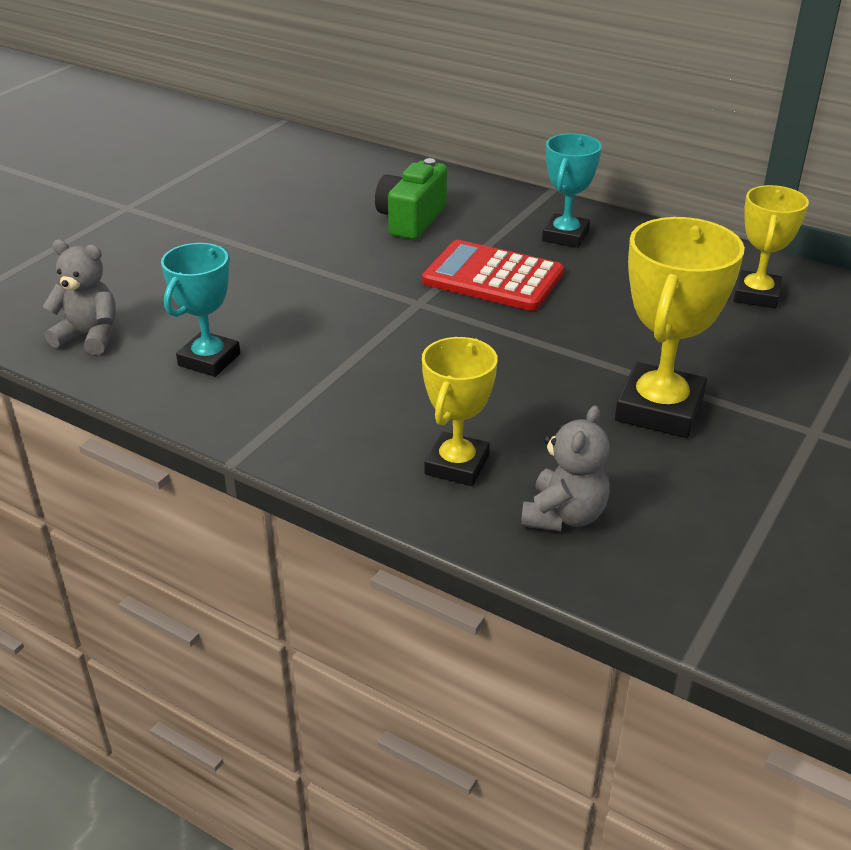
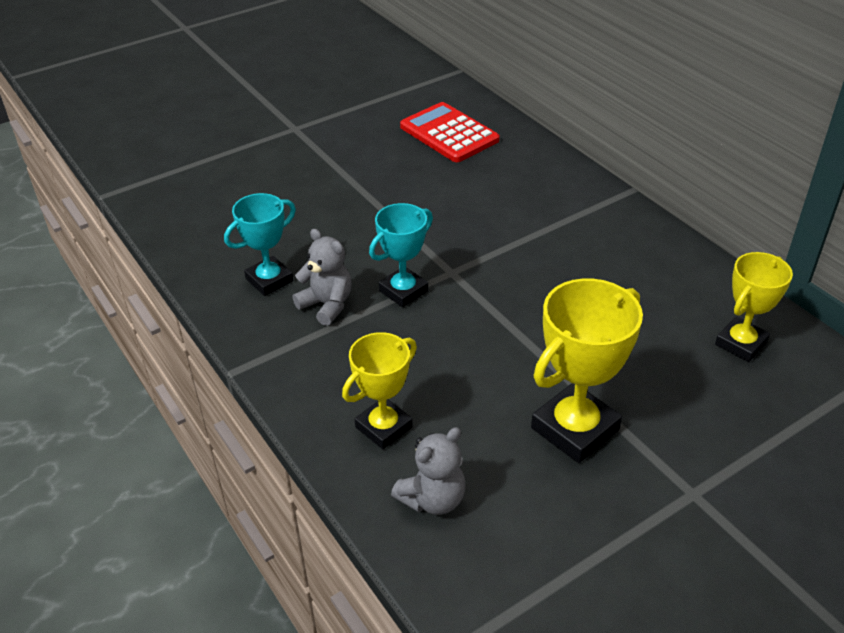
camera: 25 degrees right, 5 degrees up
(89, 337) = (203, 237): grey teddy bear -> grey teddy bear (327, 305)
(411, 219) = (497, 191): green camera -> none
(493, 277) = (525, 264): red calculator -> red calculator (449, 133)
(565, 236) = (612, 239): turquoise trophy -> turquoise trophy (403, 291)

